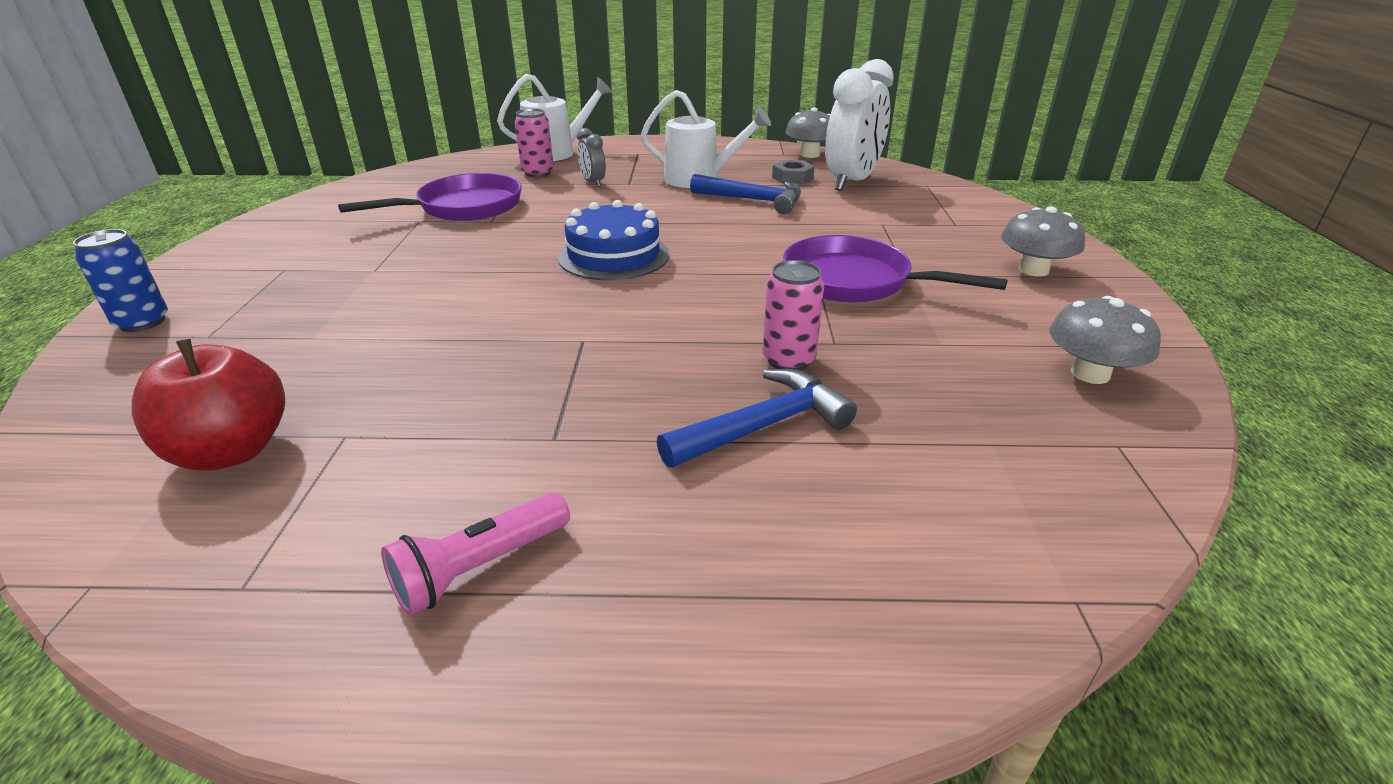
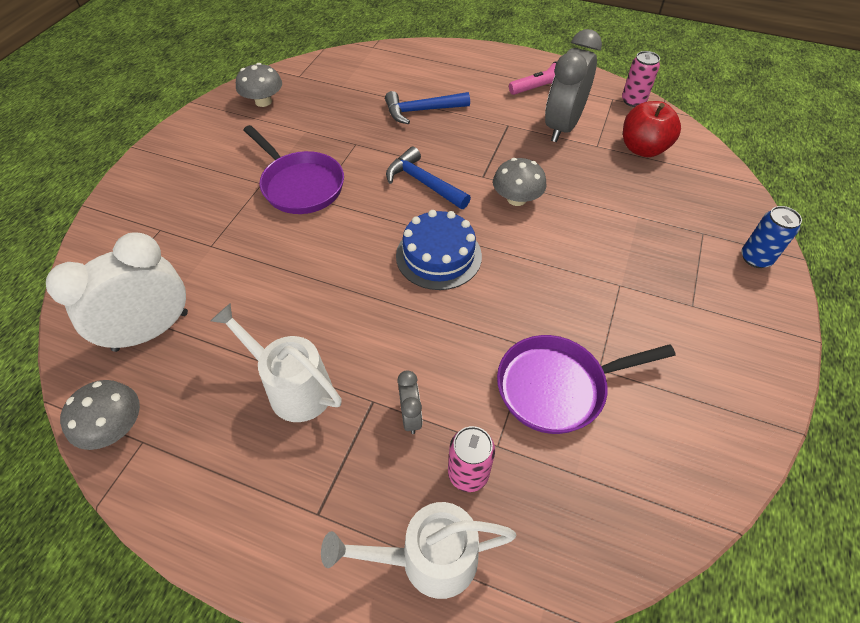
camera: 160 degrees left, 20 degrees up
(420, 461) = (562, 127): none -> grey clock
(754, 200) = (275, 317): blue hammer -> blue hammer (423, 183)
(788, 360) = (386, 139): pink can -> pink can (633, 101)
(792, 178) = (197, 360): grey nut -> none
(1033, 270) = (185, 167): grey mushroom -> grey mushroom (516, 199)

